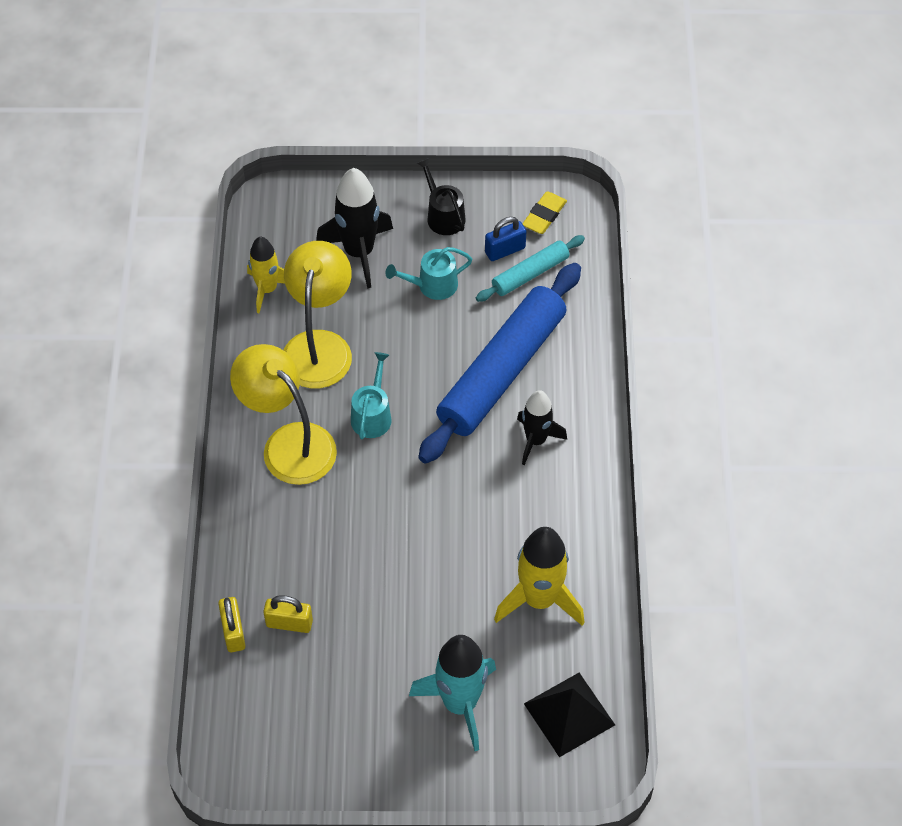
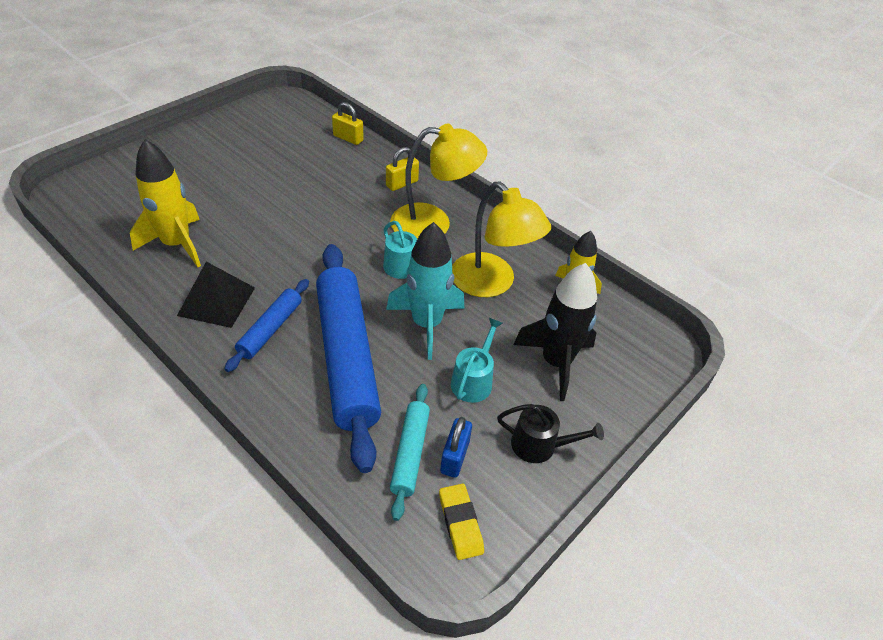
camera: 130 degrees right, 10 degrees down
(289, 623) = (323, 155): yellow padlock -> yellow padlock (402, 183)
(460, 704) = (183, 176): turquoise rocket -> turquoise rocket (426, 324)
(536, 440) = (270, 329): black rocket -> blue rolling pin
(569, 714) = (105, 205): black pyramid -> black pyramid (217, 301)

